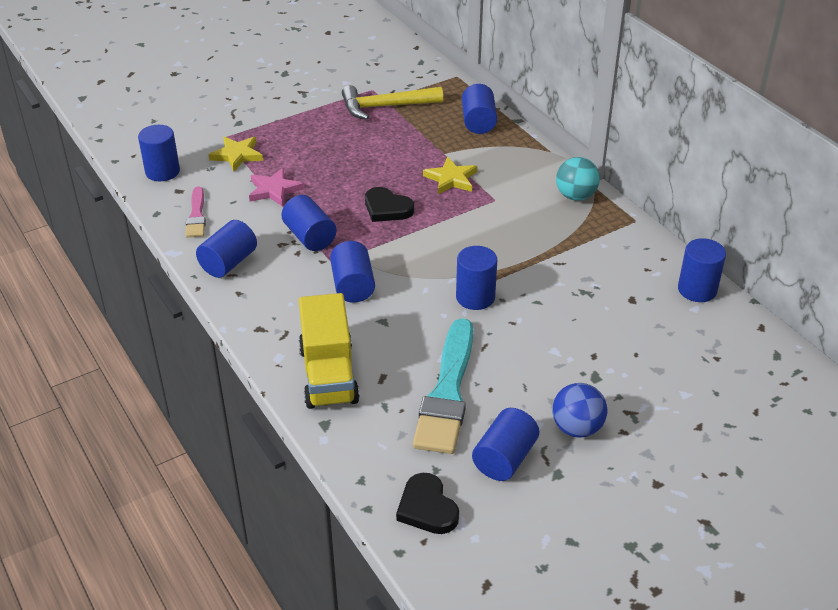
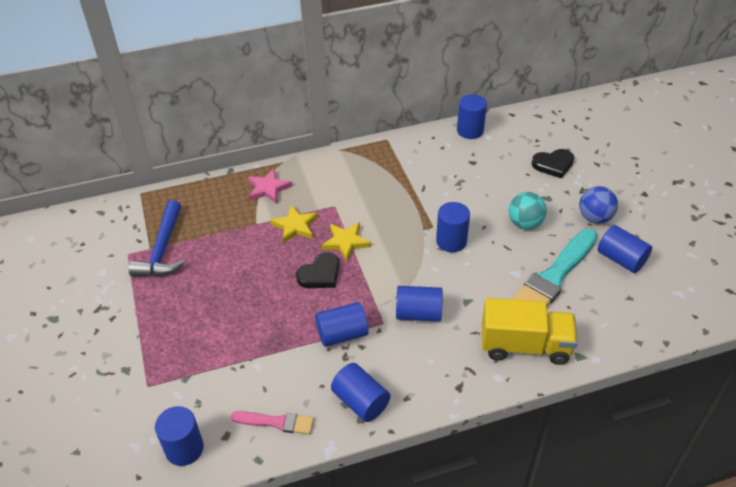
camera: 75 degrees left, 5 degrees up
(237, 155) = (186, 377): yellow star -> yellow star (345, 242)
(274, 190) = (259, 352): pink star -> pink star (268, 188)
(386, 107) = (163, 249): yellow hammer -> blue hammer
(427, 508) = (665, 309): black heart -> black heart (553, 165)
(447, 392) = (553, 277): turquoise brush -> turquoise brush turned 105 degrees clockwise
(478, 122) = (221, 194): blue cylinder -> none
(575, 196) = (347, 161): turquoise ball -> turquoise ball (525, 223)

